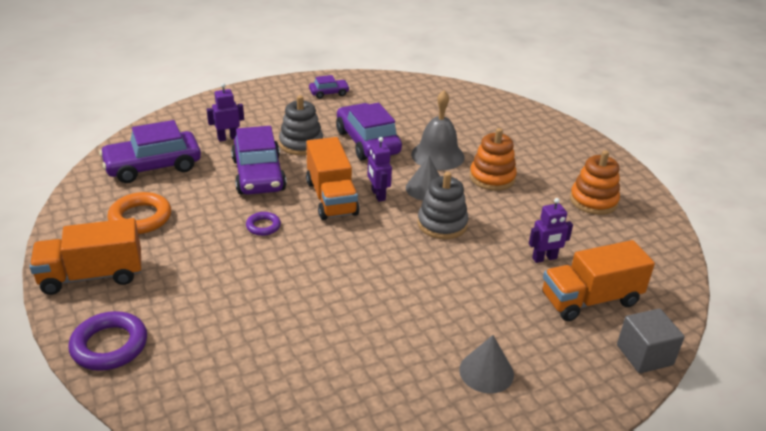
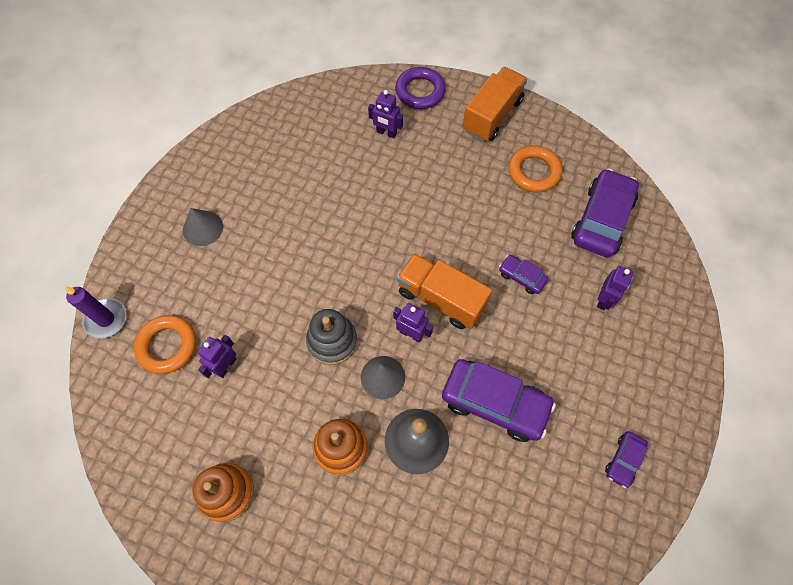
camera: 140 degrees right, 30 degrees up
(202, 331) = (386, 133): none -> purple robot
(258, 175) = (521, 277): purple car -> purple car, size x0.49
(263, 226) = (451, 230): purple ring -> none
(301, 144) = (542, 346): grey stacking toy -> none
(590, 300) = (167, 346): orange truck -> orange ring
(644, 355) = (106, 319): grey cube -> purple candle

